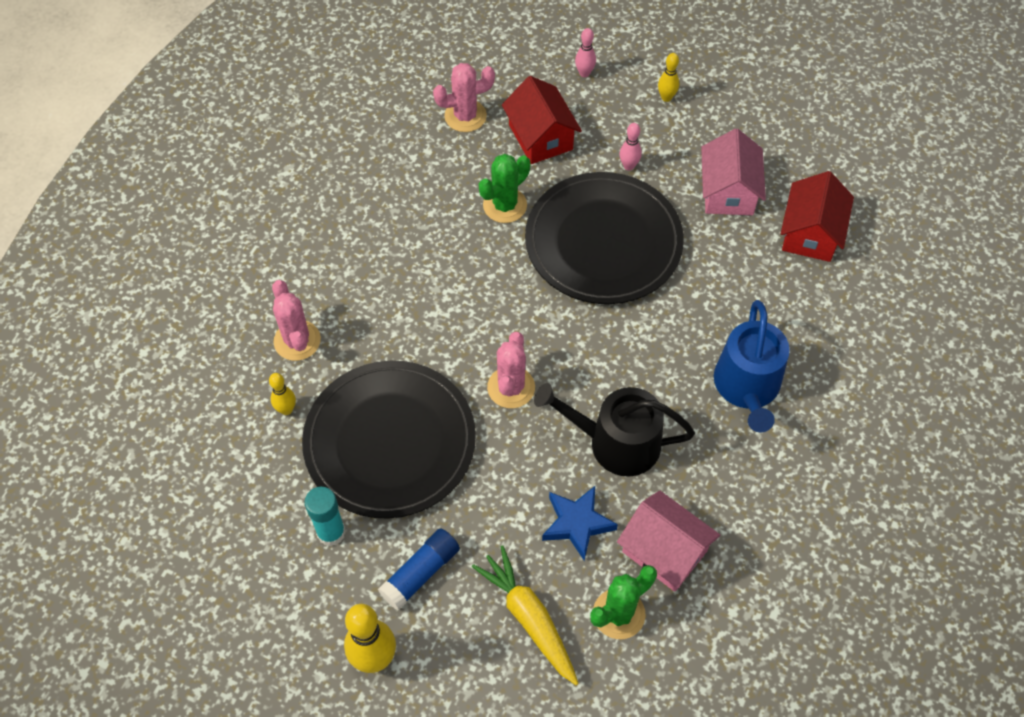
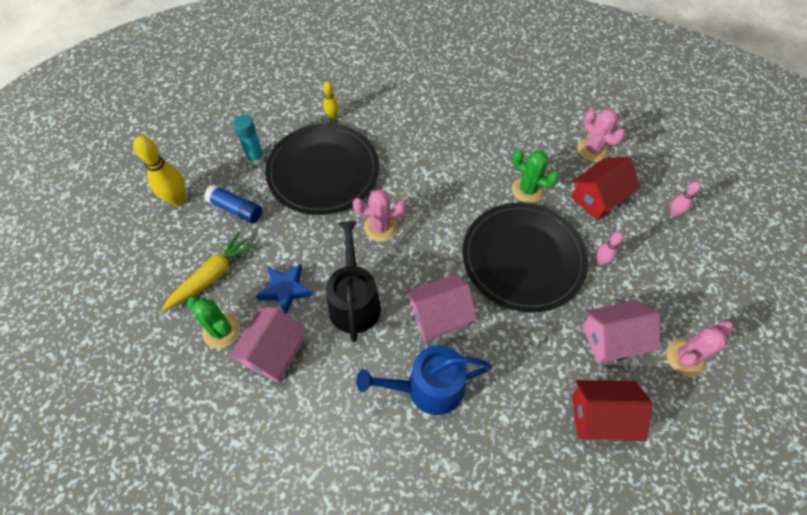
camera: 75 degrees right, 0 degrees up
(297, 341) = (381, 109): pink cactus -> pink cactus (685, 358)
(658, 352) = (439, 316): none -> pink house
(666, 97) = (683, 274): yellow bowling pin -> none

